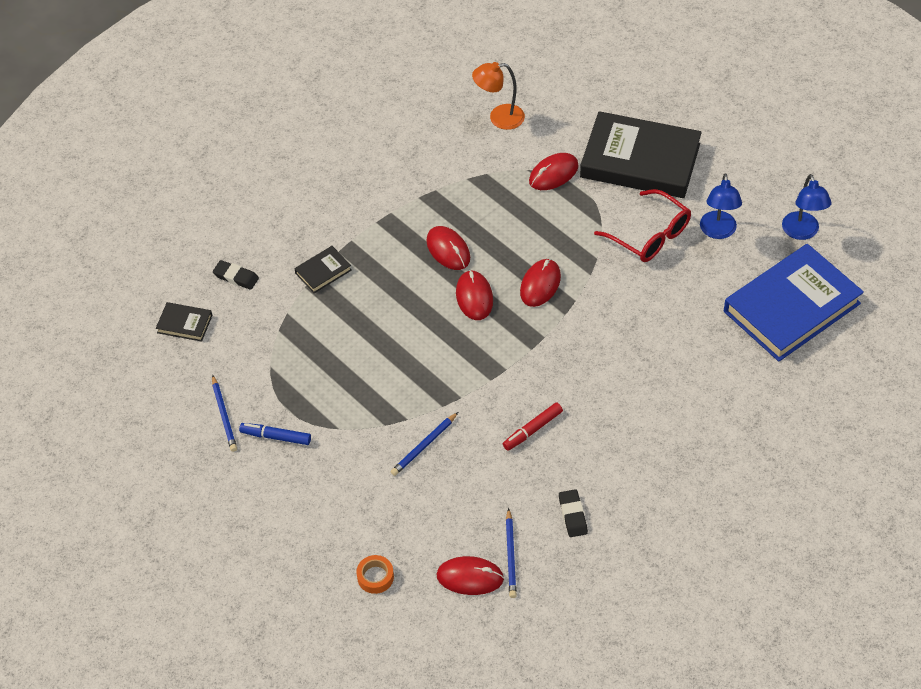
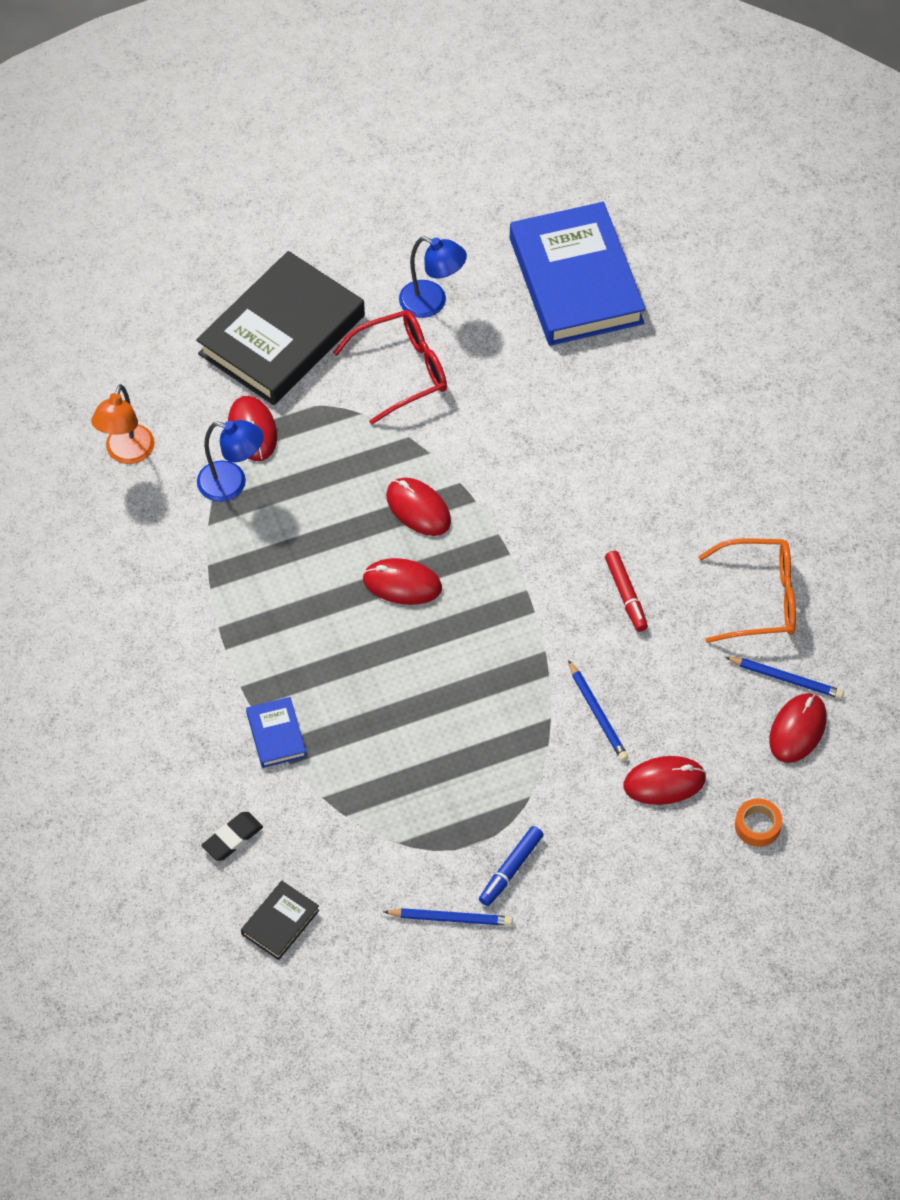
camera: 70 degrees left, 5 degrees up
(323, 272) = (276, 735): black book -> blue book
(448, 250) = (314, 585): red mouse -> red mouse (664, 782)
(572, 515) = (759, 599): black eraser -> orange glasses
(802, 232) = (475, 225): blue lamp -> blue lamp (232, 484)

